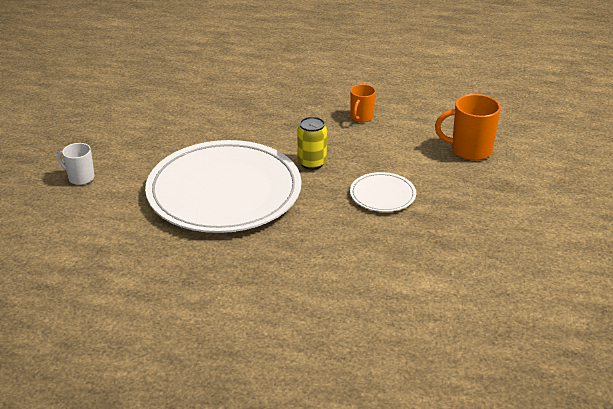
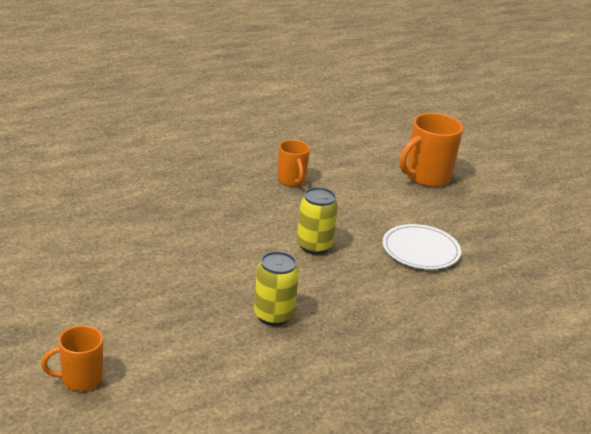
camera: 45 degrees left, 5 degrees down
(80, 178) = (80, 379): white mug -> orange mug
(224, 191) = (273, 315): white plate -> yellow can

